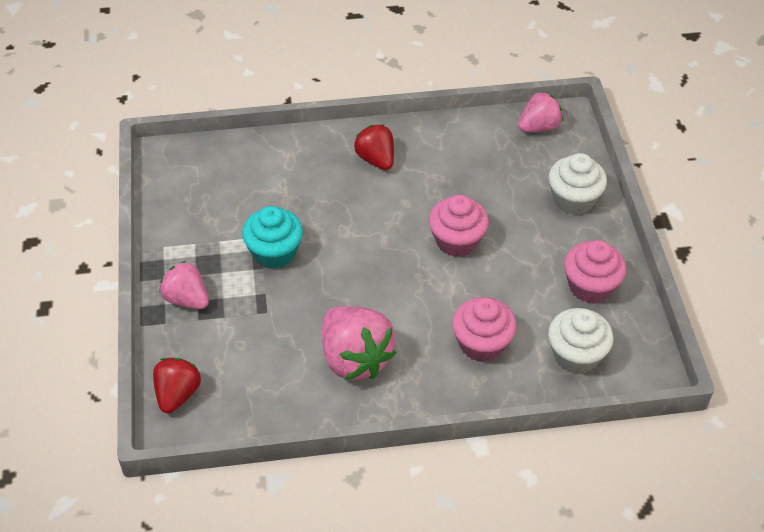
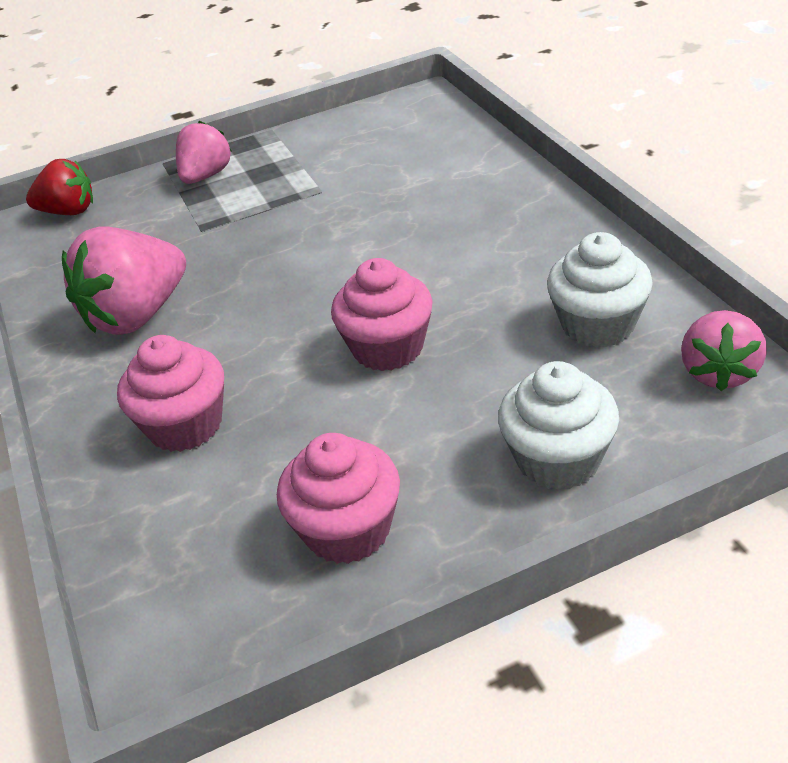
camera: 80 degrees right, 10 degrees down
(274, 252) = (300, 207): turquoise cupcake -> none
(376, 159) = (514, 233): red strawberry -> none
(538, 127) = (719, 372): pink strawberry -> pink strawberry turned 60 degrees clockwise
(576, 355) = (182, 544): white cupcake -> white cupcake (598, 324)

